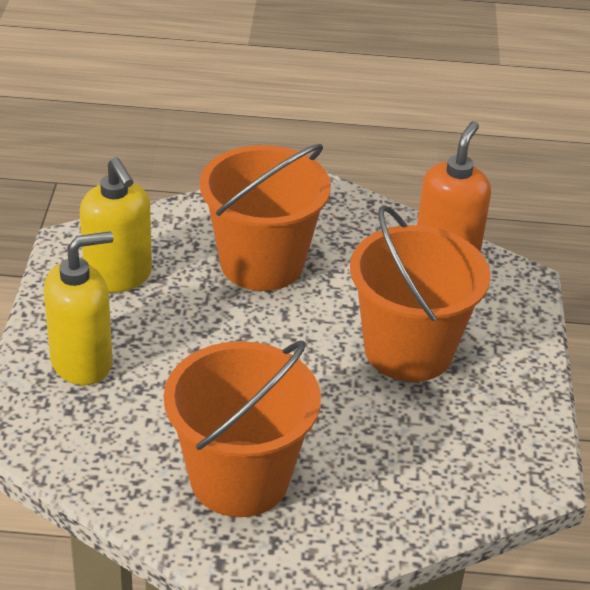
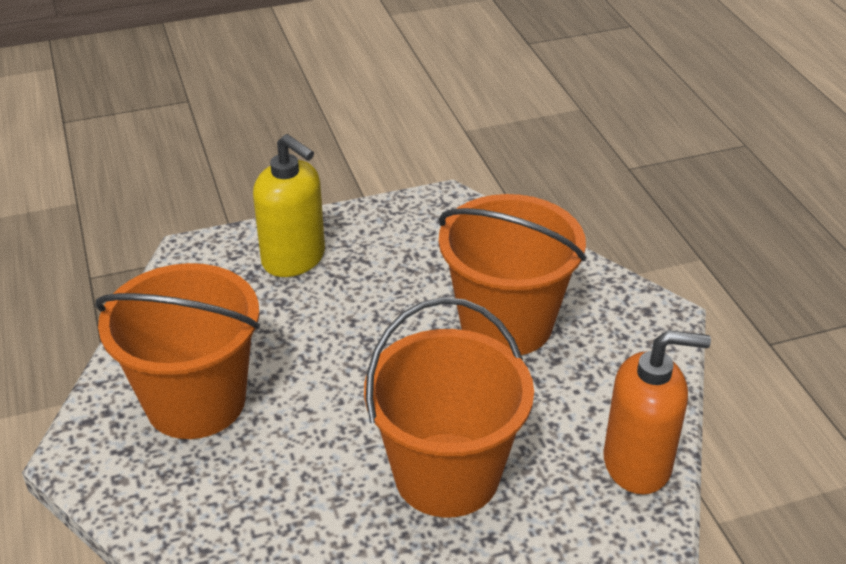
camera: 70 degrees right, 0 degrees up
(118, 276) = (419, 241): yellow soap dispenser -> none

